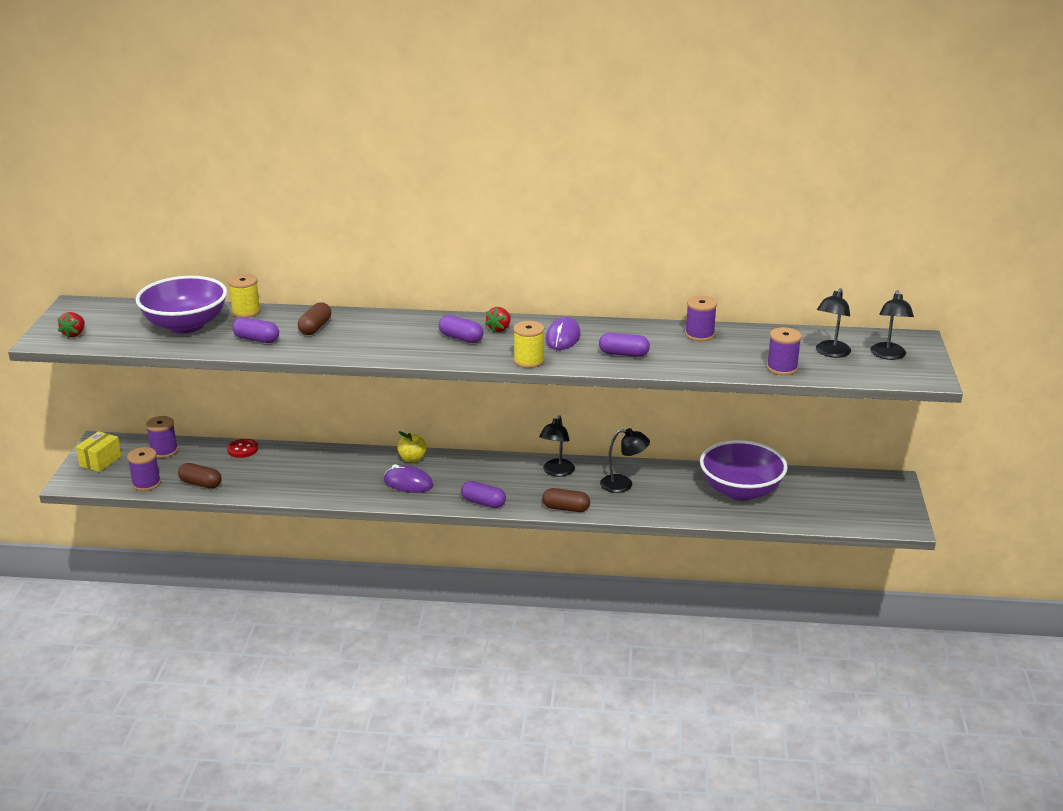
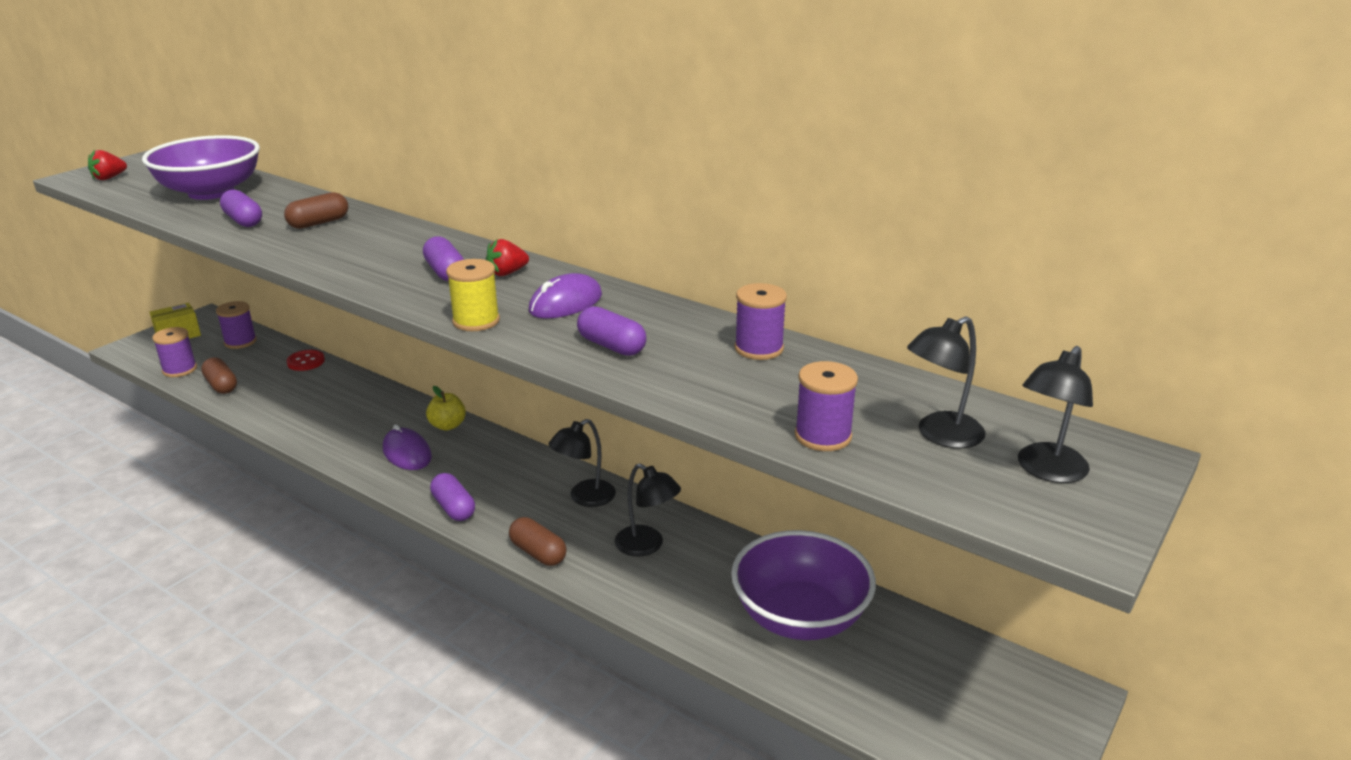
camera: 30 degrees right, 0 degrees up
(246, 312) = (287, 192): yellow spool -> none

